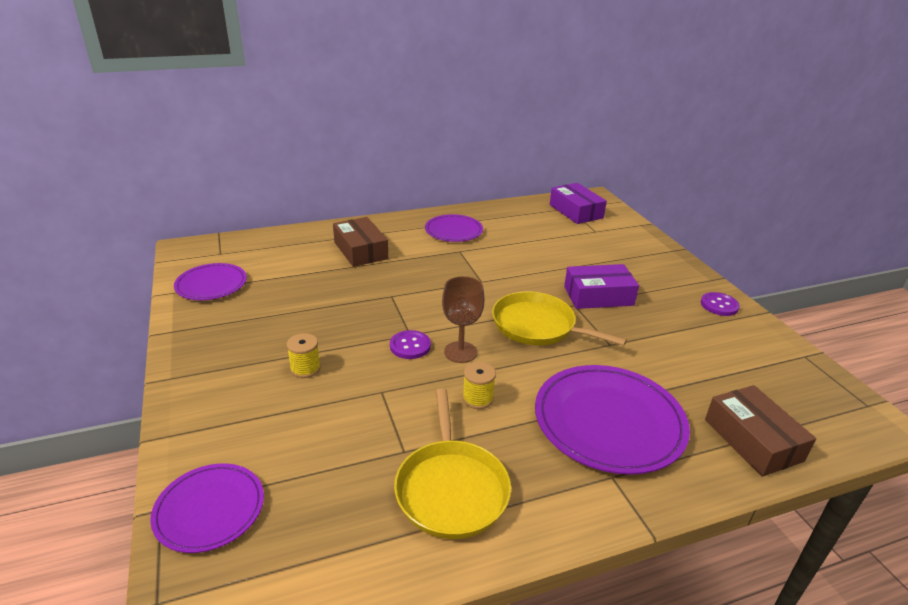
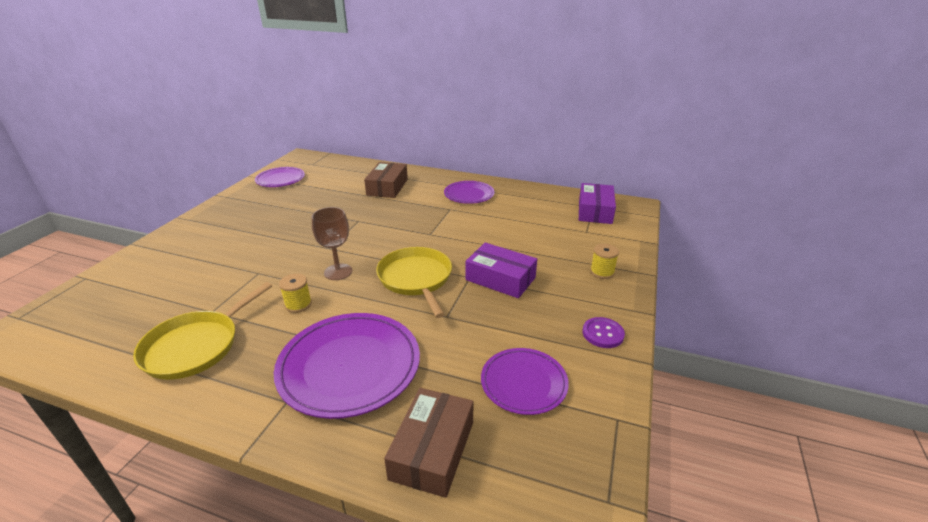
camera: 40 degrees right, 0 degrees up
(209, 509) = (97, 289): purple plate -> purple plate (524, 383)
(305, 368) = (246, 242): yellow spool -> yellow spool (602, 272)
(410, 346) = (317, 254): purple button -> none

